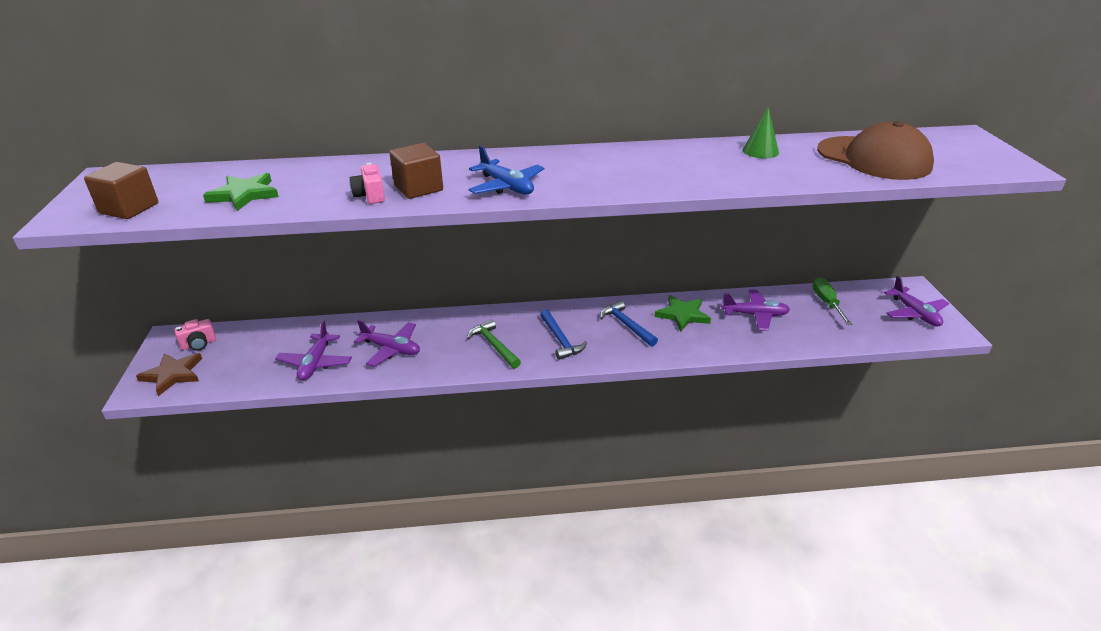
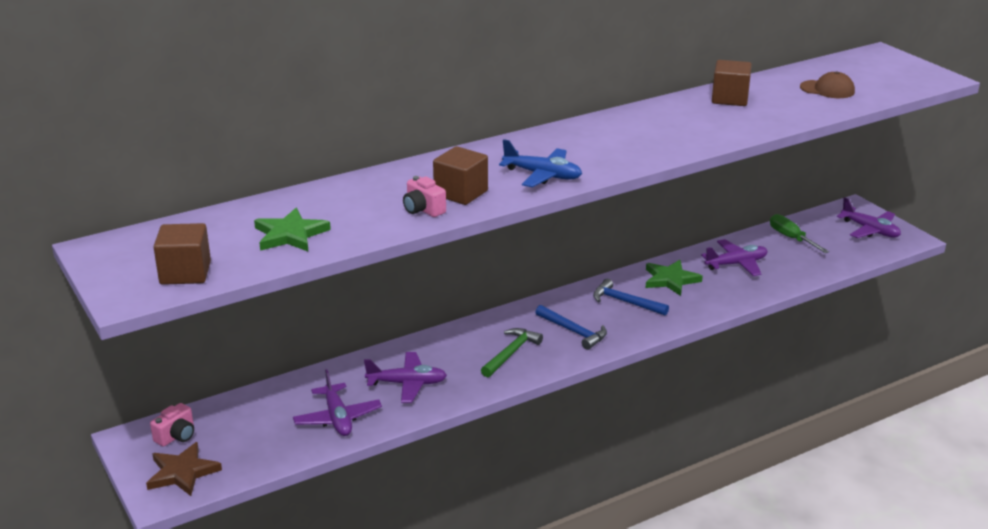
camera: 25 degrees left, 5 degrees down
(494, 345) = (511, 353): green hammer -> green hammer turned 90 degrees clockwise
(760, 151) = (729, 99): green cone -> brown cube
(873, 158) = (827, 89): brown cap -> brown cap, size x0.51

